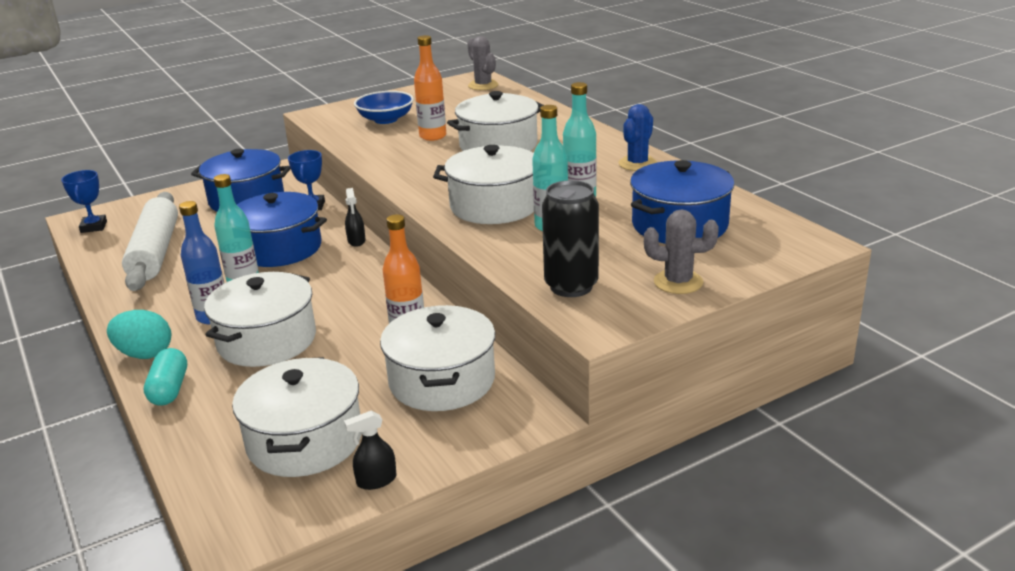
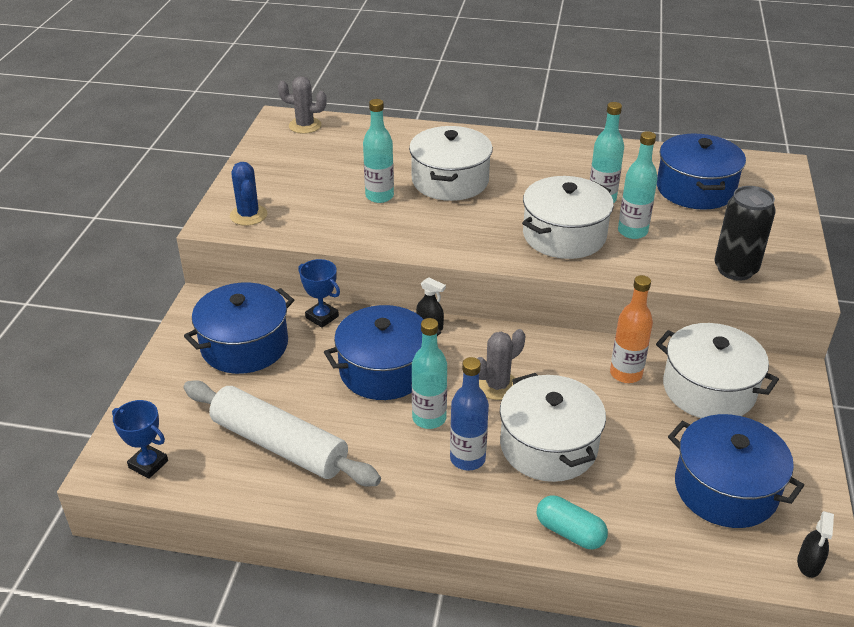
camera: 50 degrees left, 10 degrees up
(145, 354) = (488, 525): turquoise egg -> none
(305, 440) = (725, 489): white pot -> blue pot
(376, 480) = (809, 477): black spray bottle -> black spray bottle (809, 564)
(386, 119) = (299, 198): blue bowl -> none
(433, 136) = (379, 196): orange bottle -> turquoise bottle
(637, 164) = (575, 151): blue cactus -> blue cactus (248, 215)
(678, 282) = (775, 232): grey cactus -> grey cactus (497, 386)

